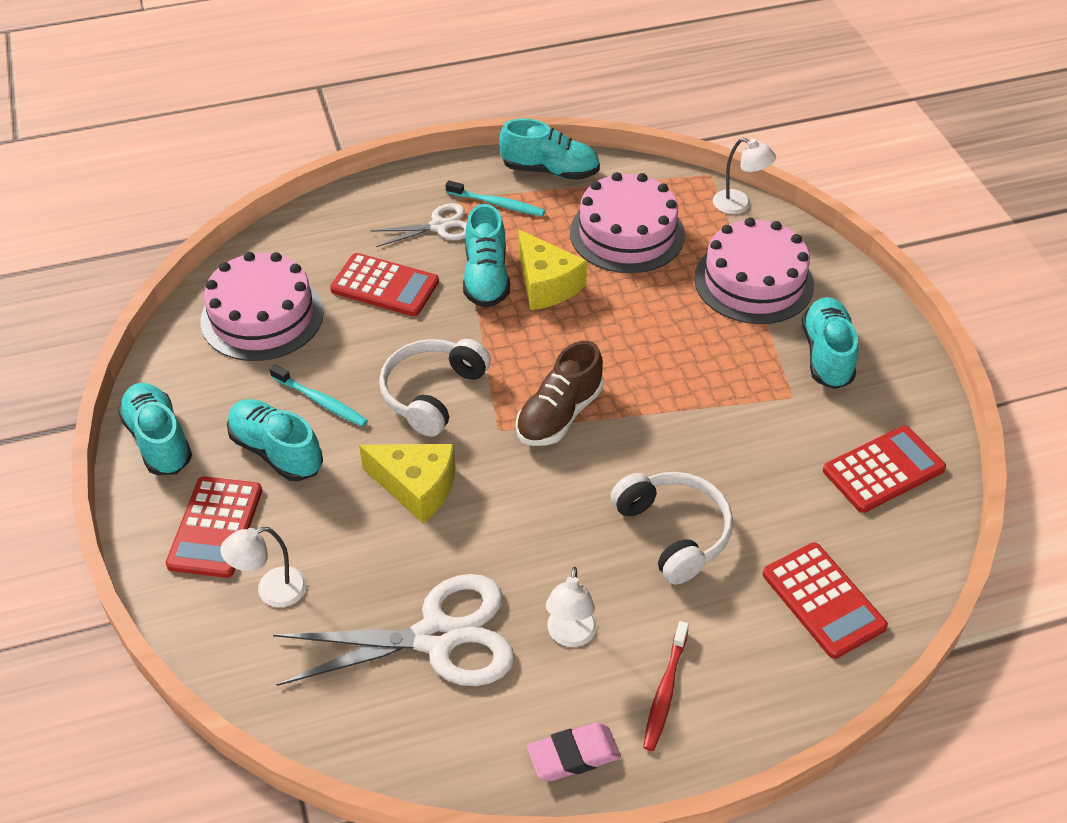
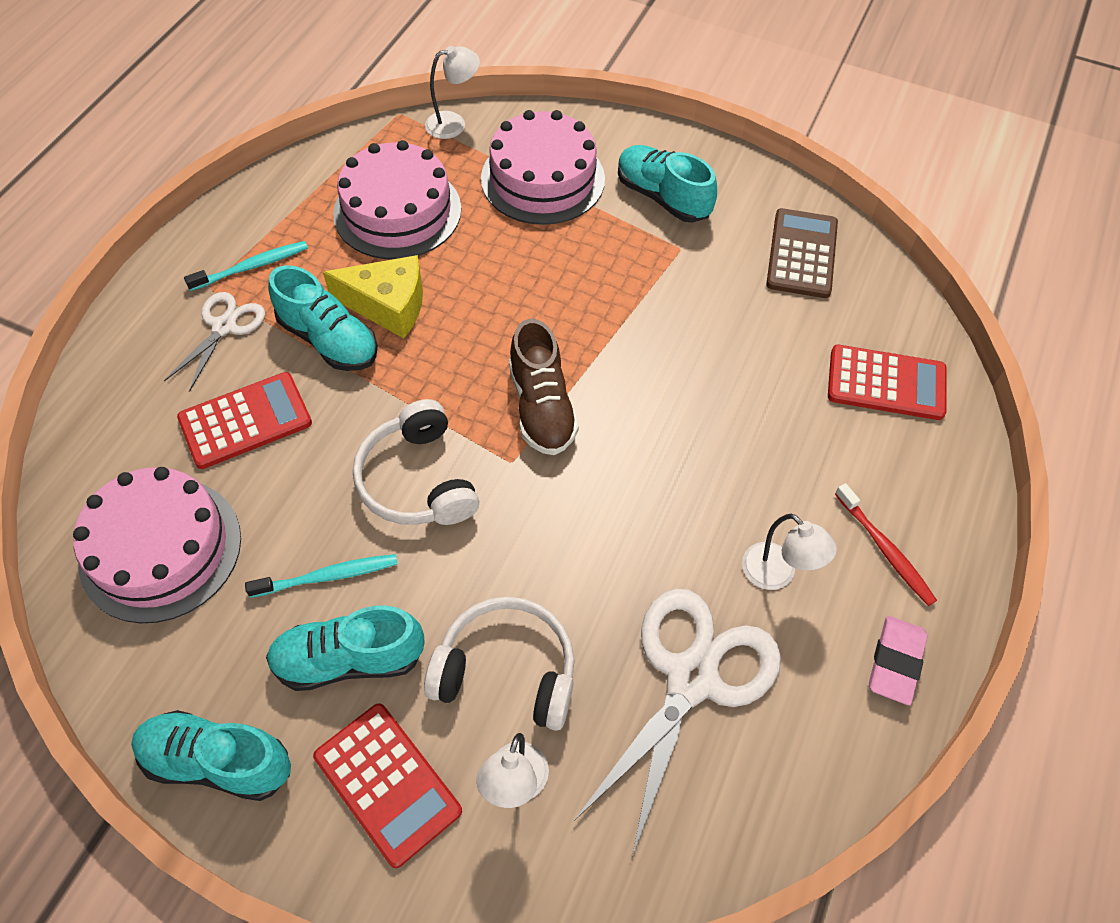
camera: 50 degrees left, 10 degrees up
(416, 487) = (511, 572): yellow cheese -> none
(550, 171) = (261, 203): turquoise shoe -> none
(673, 532) = (738, 424): white headphones -> white headphones (506, 671)
(883, 470) = (802, 254): red calculator -> brown calculator

